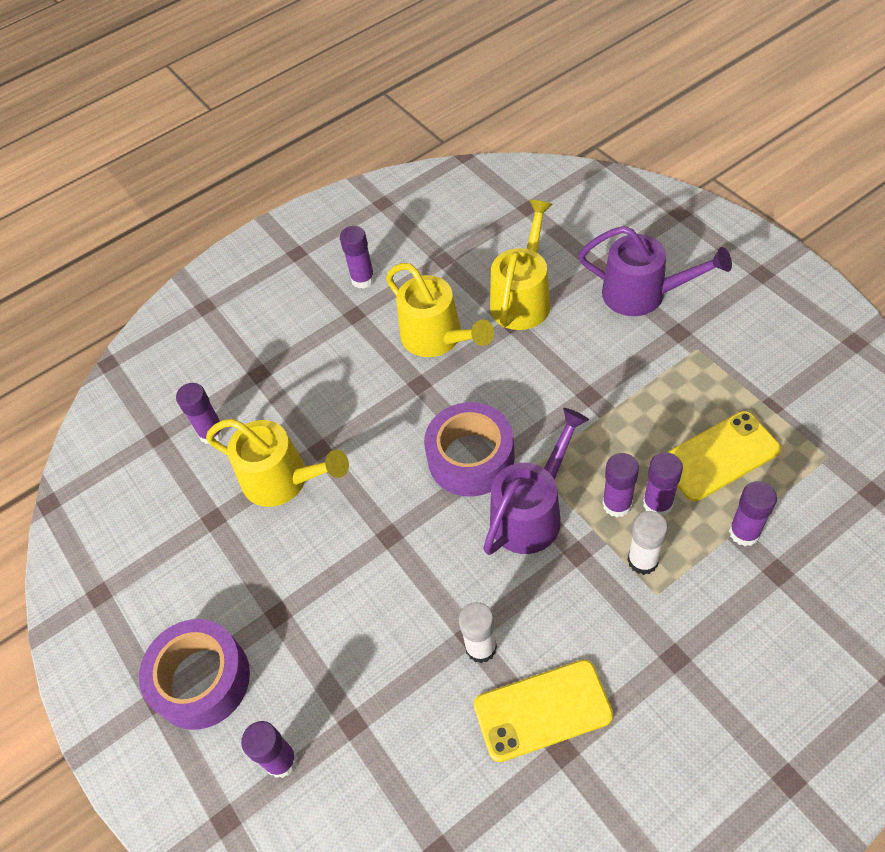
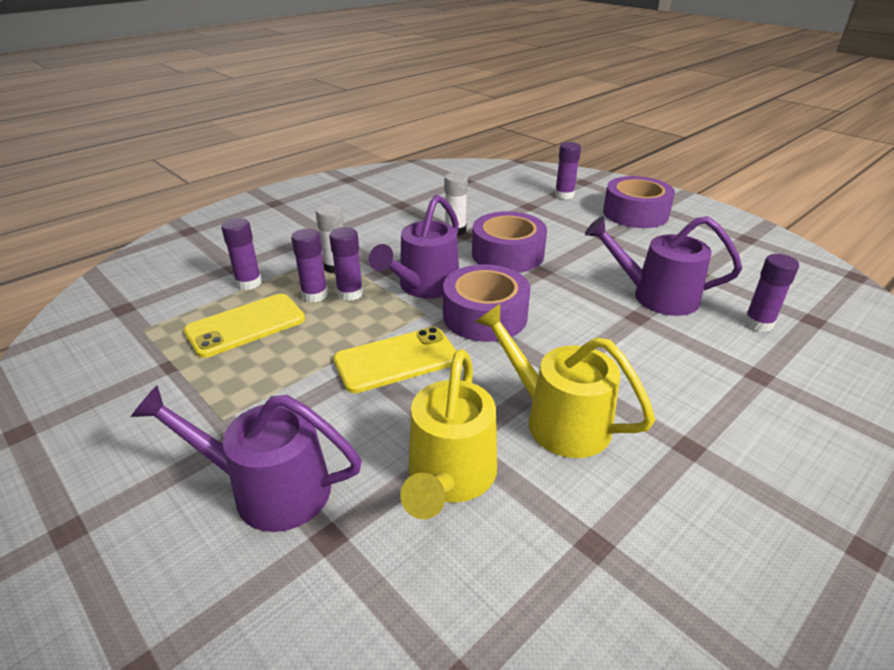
camera: 165 degrees right, 20 degrees down
(284, 480) = (655, 296): yellow watering can -> purple watering can
(363, 279) = (711, 502): purple glue stick -> none
(420, 576) = (507, 254): none -> purple tape
(542, 710) = (413, 214): yellow phone -> yellow phone (396, 360)

